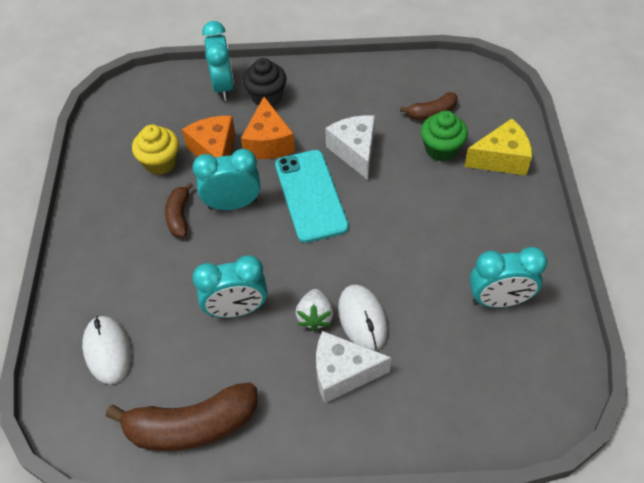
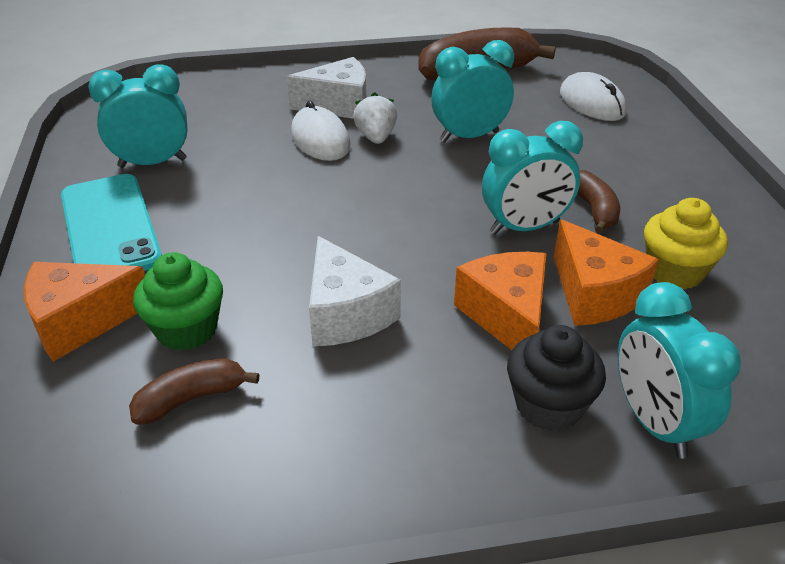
camera: 170 degrees right, 15 degrees down
(311, 195) = (409, 246): turquoise phone -> turquoise phone (109, 227)
(501, 159) = (80, 322): yellow cheese -> orange cheese

